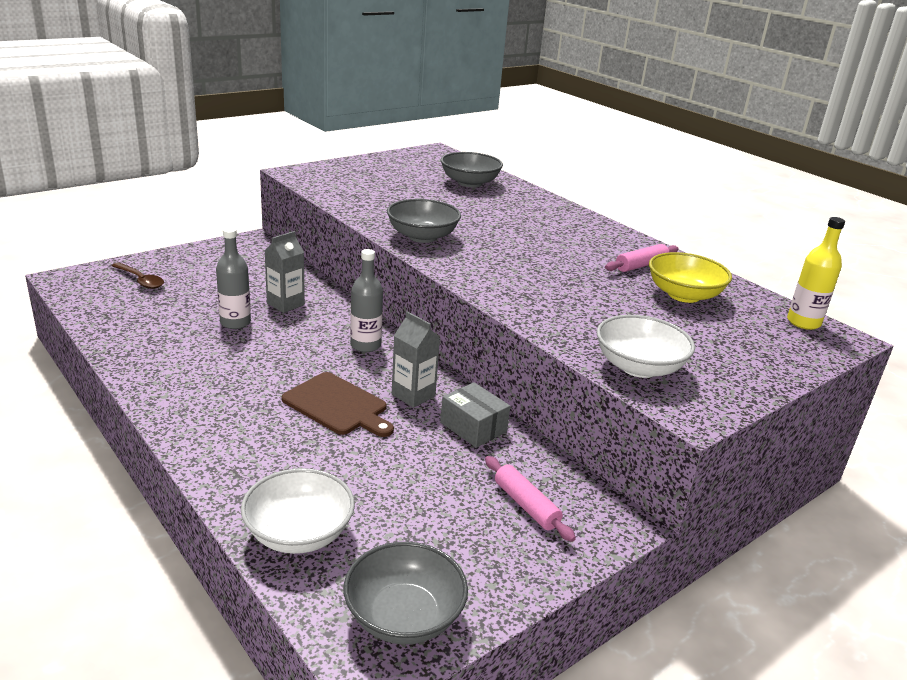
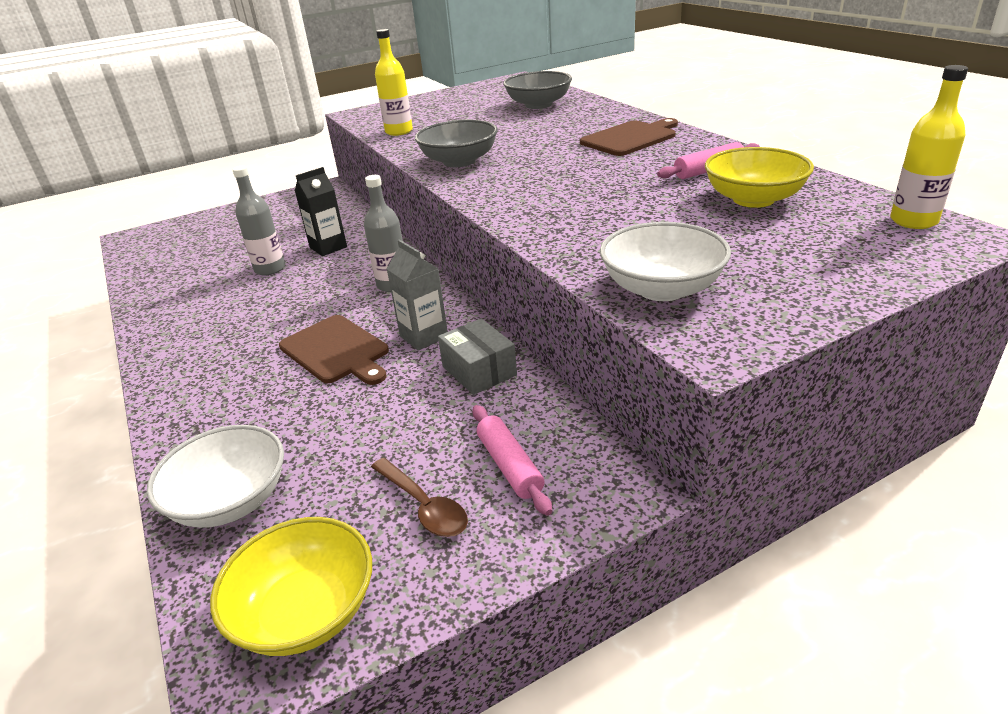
camera: 15 degrees right, 5 degrees up
(140, 280) = (199, 234): brown spoon -> brown spoon (424, 506)
(285, 304) = (328, 247): grey carton -> black carton
(348, 198) = (399, 131): none -> yellow bottle
(404, 616) = (306, 611): grey bowl -> yellow bowl
(566, 227) = (630, 138): none -> brown cutting board

